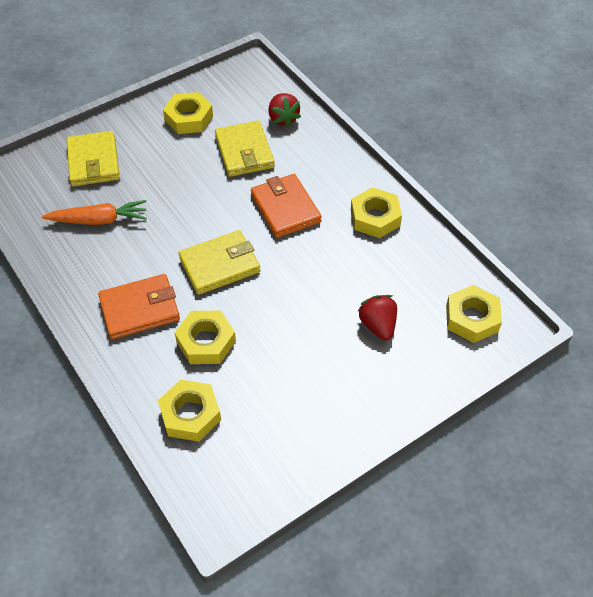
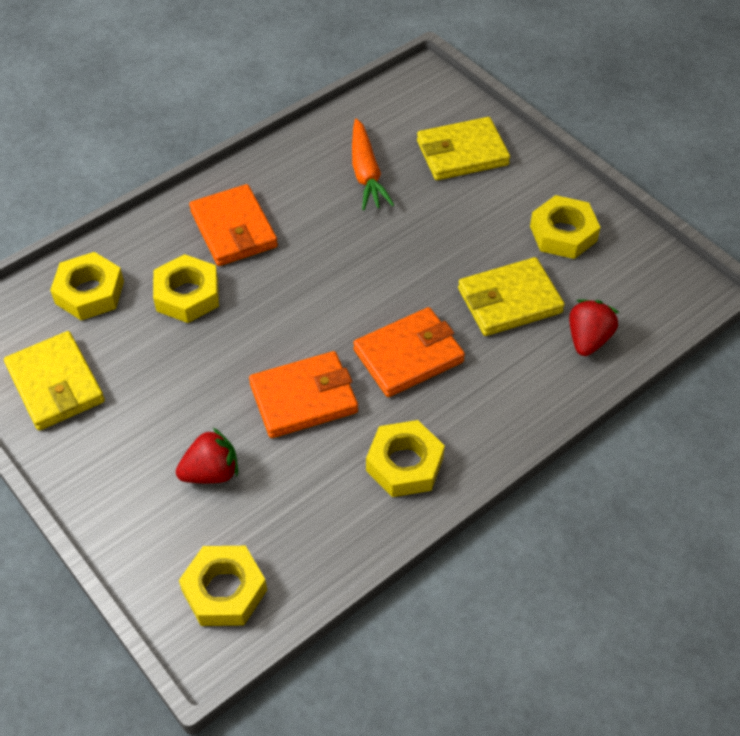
camera: 85 degrees right, 0 degrees up
(219, 265) = (304, 295): yellow wallet -> yellow wallet (56, 384)
(283, 119) = (588, 339): red strawberry -> red strawberry turned 135 degrees clockwise
(316, 269) = (303, 398): none -> orange wallet

